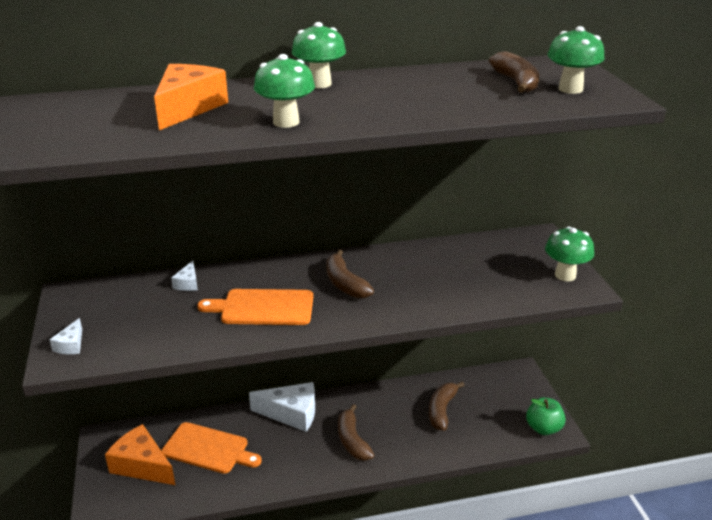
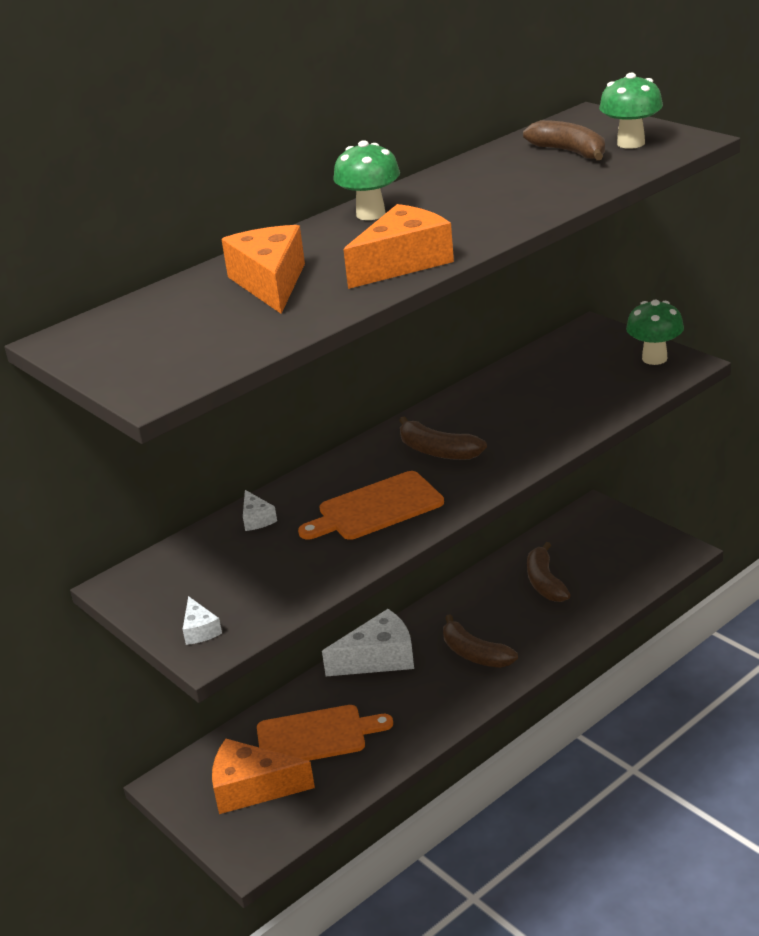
camera: 25 degrees left, 0 degrees up
(286, 122) = (403, 263): green mushroom -> orange cheese
(543, 428) = (665, 554): green apple -> none

